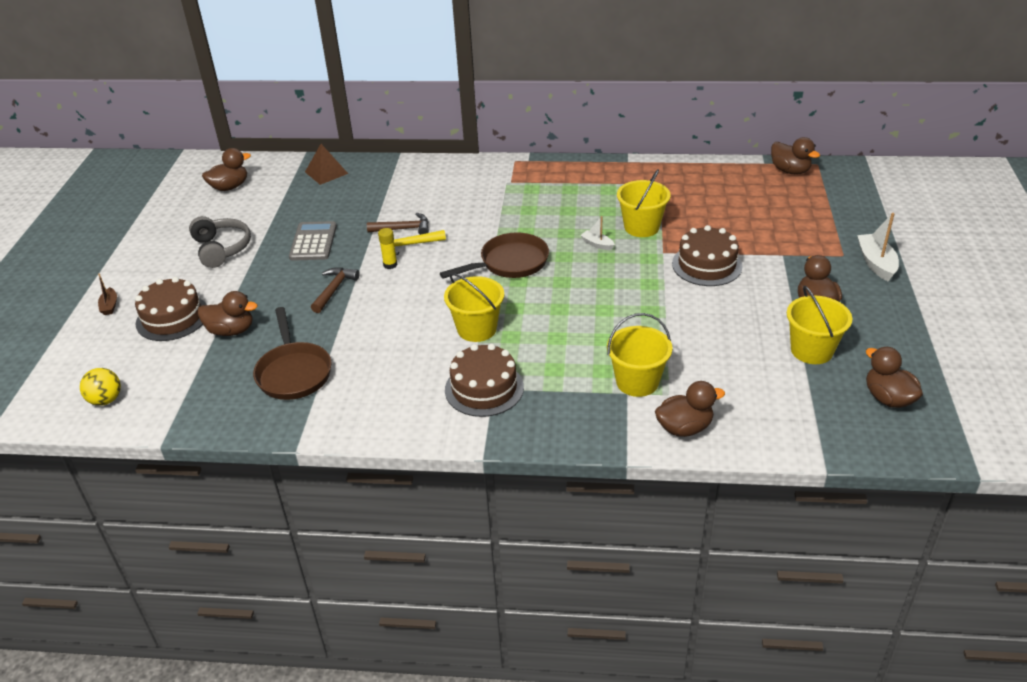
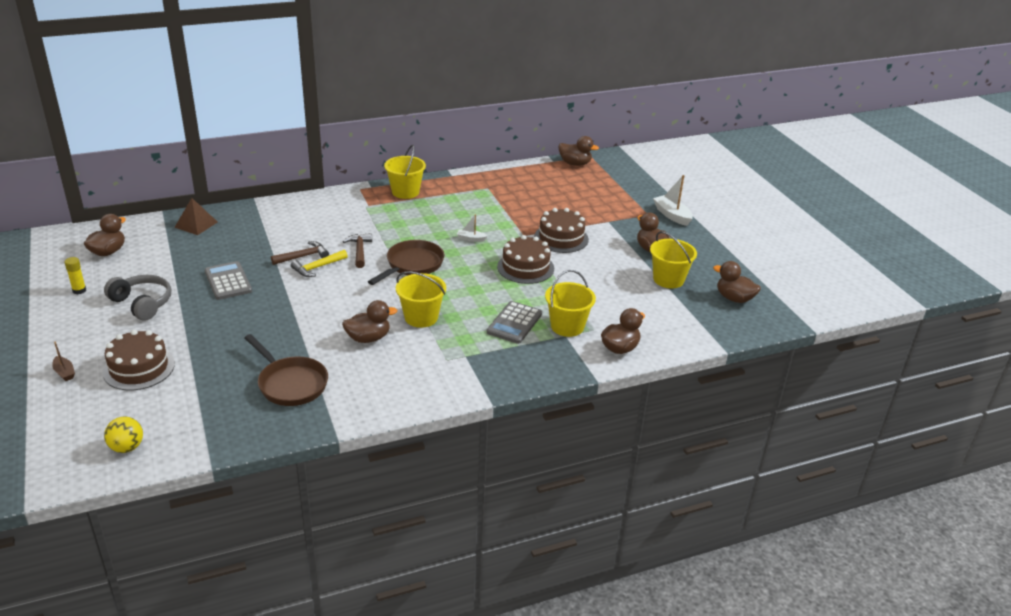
camera: 30 degrees left, 5 degrees down
(231, 331) = (206, 365): brown duck -> brown duck (368, 338)
(334, 289) = (277, 314): brown hammer -> brown hammer (359, 251)
(390, 265) = (312, 285): yellow glue stick -> yellow glue stick (79, 290)
(484, 388) = (458, 357): brown cake -> brown cake (525, 267)
(576, 362) = (514, 323): none -> grey calculator
(641, 227) = (496, 220): yellow bucket -> yellow bucket (405, 192)

